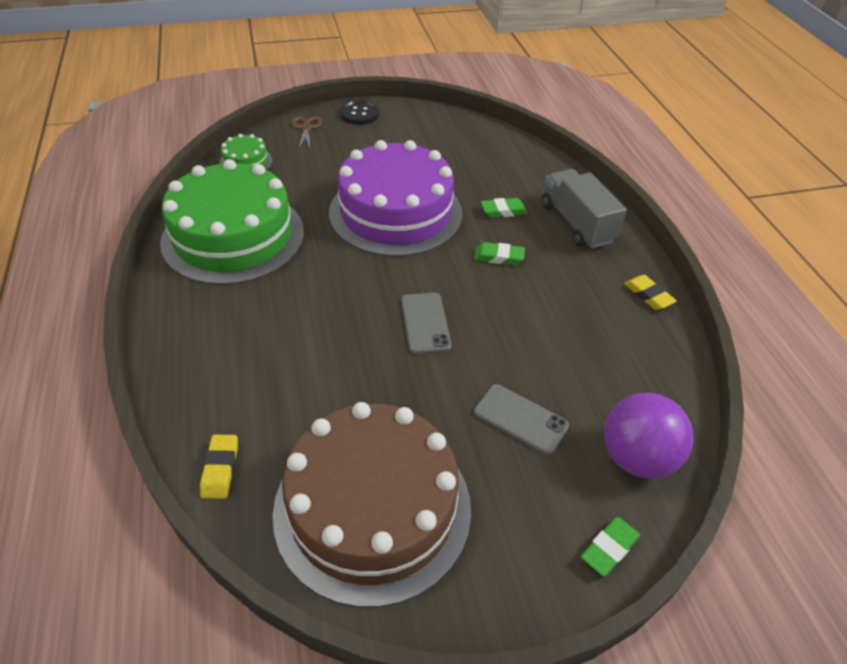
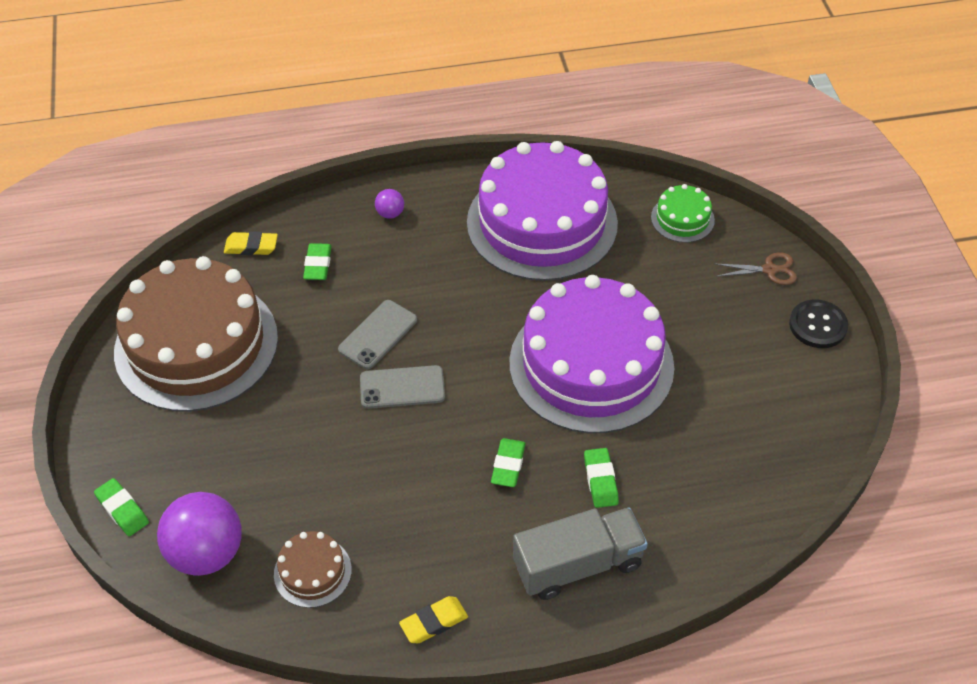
camera: 95 degrees right, 5 degrees up
(195, 342) = (390, 213): none -> purple ball
(233, 236) = (542, 223): green cake -> purple cake
(260, 400) = (318, 265): none -> green eraser
(520, 419) = (267, 459): grey phone -> grey phone (378, 334)
(630, 373) = (312, 572): none -> brown cake

